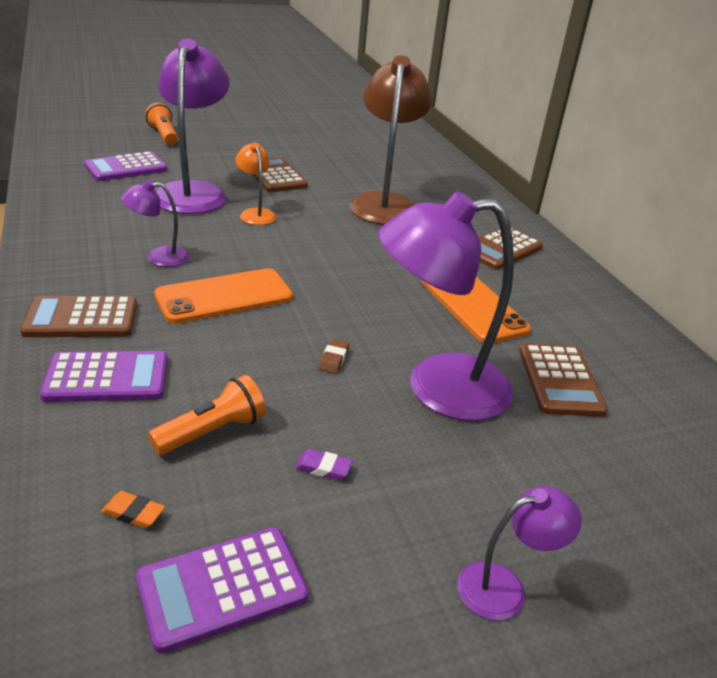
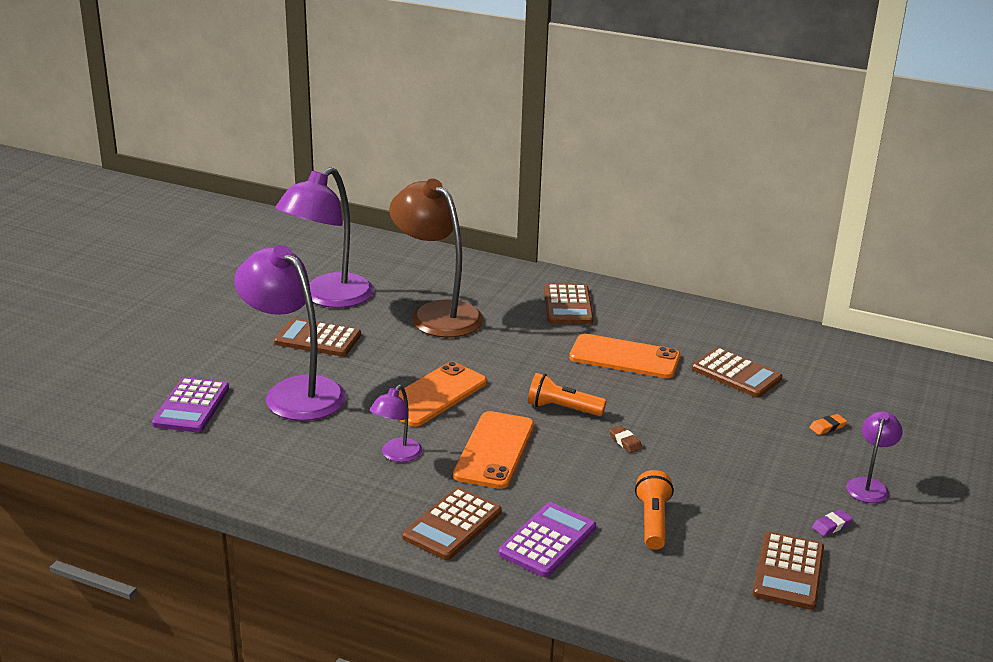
camera: 45 degrees left, 5 degrees down
(133, 513) = (700, 579): orange eraser -> orange eraser (827, 427)
(164, 135) = (139, 356): orange flashlight -> orange flashlight (562, 408)
(222, 588) = (788, 571): purple calculator -> brown calculator
(255, 214) = (377, 380): orange lamp -> none
(269, 242) = (434, 395): none -> orange phone
(323, 468) = (728, 496): purple eraser -> purple eraser (831, 525)
(437, 388) = (697, 419): purple lamp -> purple lamp (328, 298)

